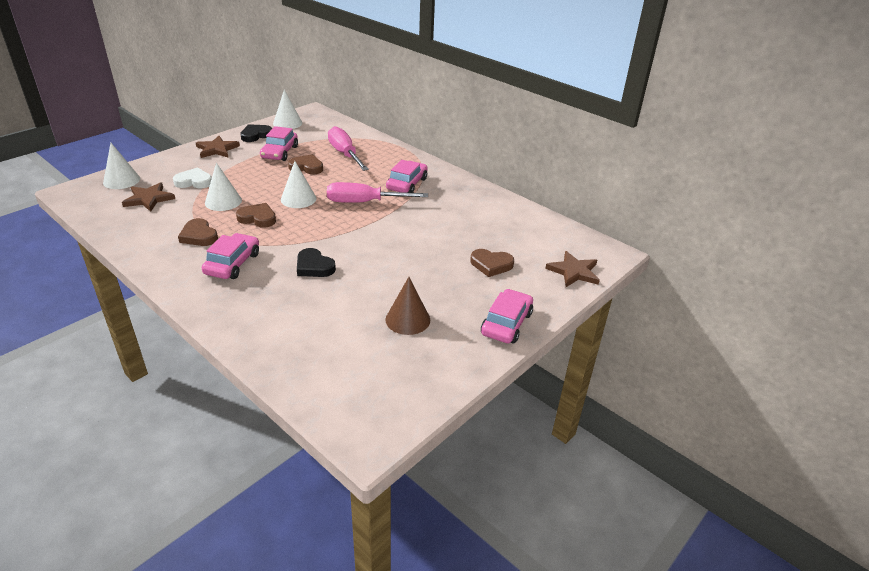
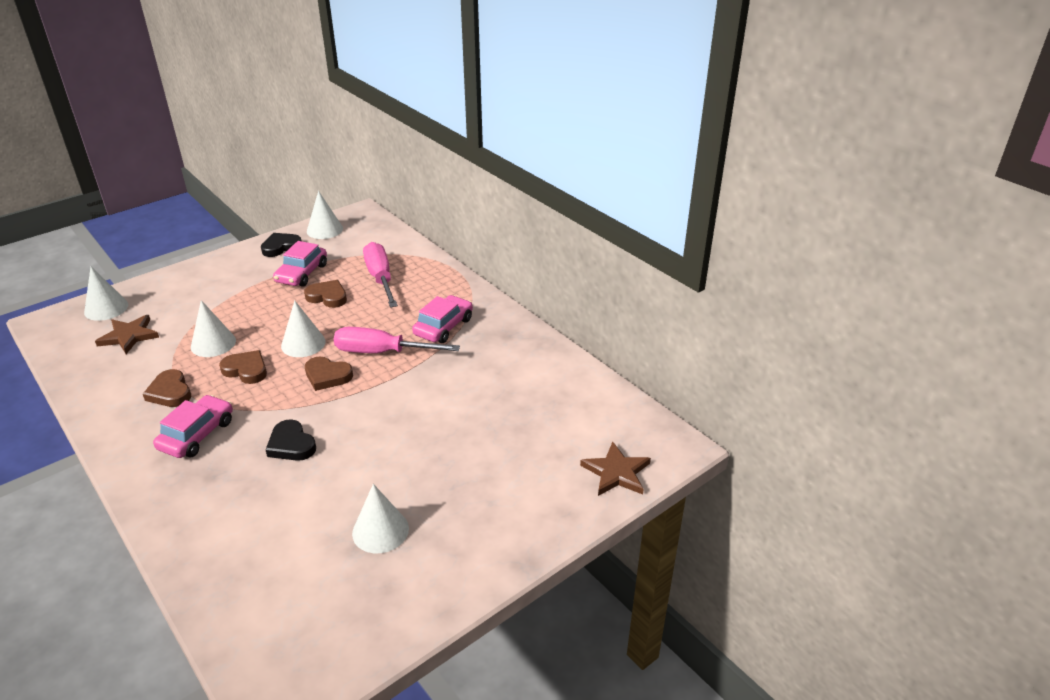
camera: 10 degrees right, 0 degrees up
(194, 182) = (188, 313): white heart -> none
(217, 149) = (229, 267): brown star -> none
(407, 319) = (380, 530): brown cone -> white cone
(491, 265) = (511, 455): brown heart -> brown heart (327, 376)
(506, 323) = (502, 546): pink car -> none

